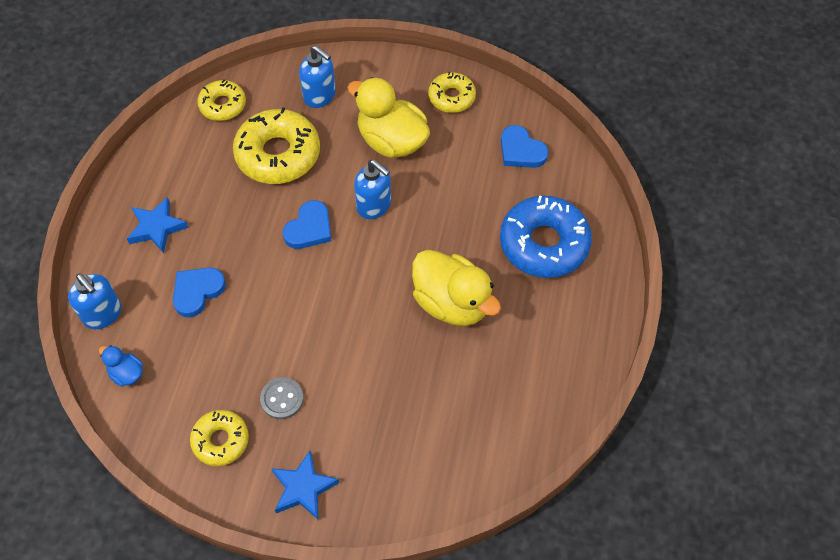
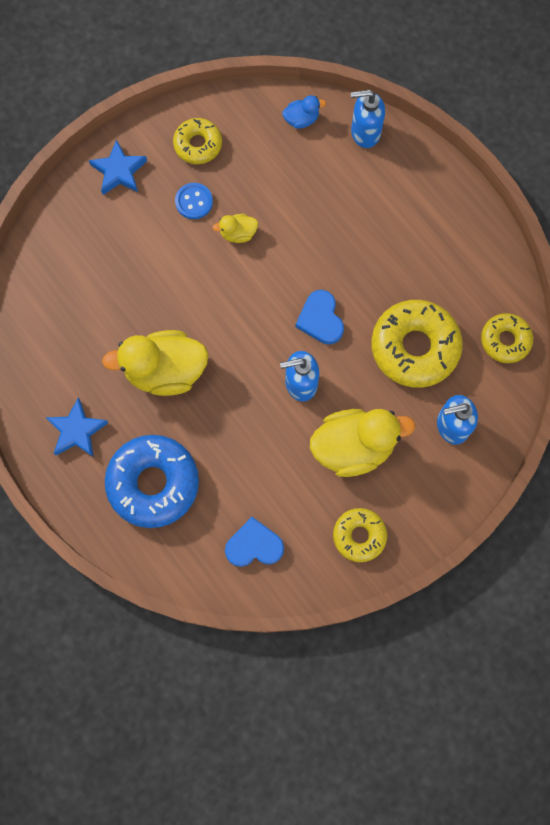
camera: 130 degrees right, 15 degrees up
(157, 228) = (414, 213): blue star -> blue star (77, 431)
(197, 292) = (331, 204): blue heart -> none
(282, 399) = (194, 202): grey button -> blue button
(283, 341) = (238, 233): none -> yellow duck

